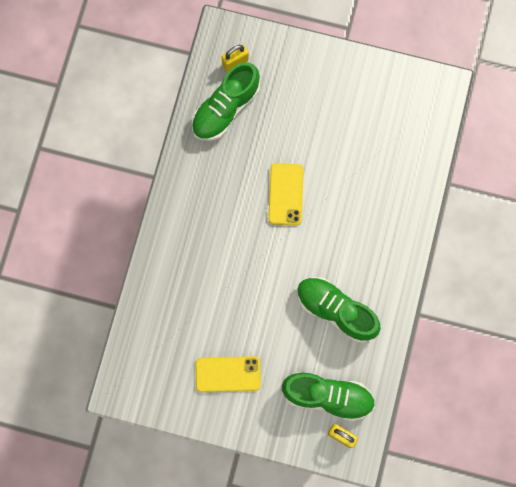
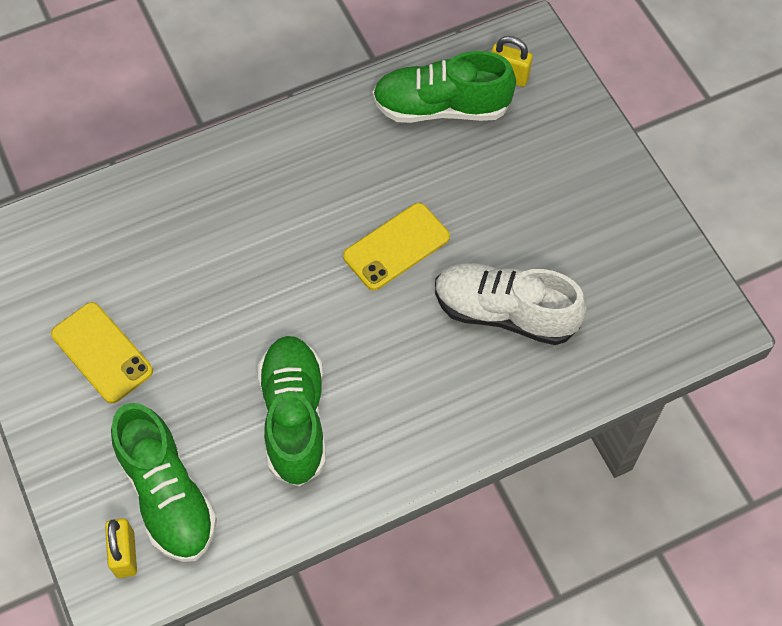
camera: 50 degrees right, 15 degrees down
(362, 174) = (505, 313): none -> white shoe

